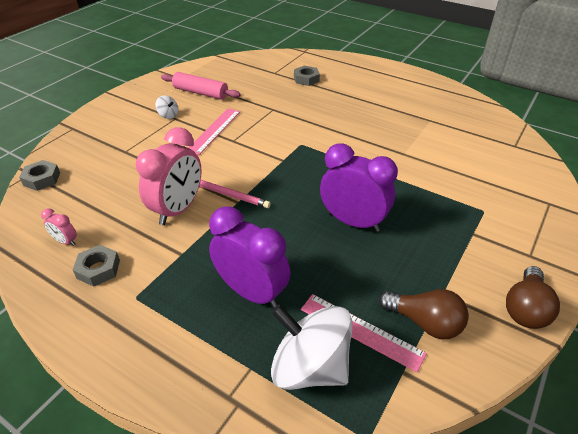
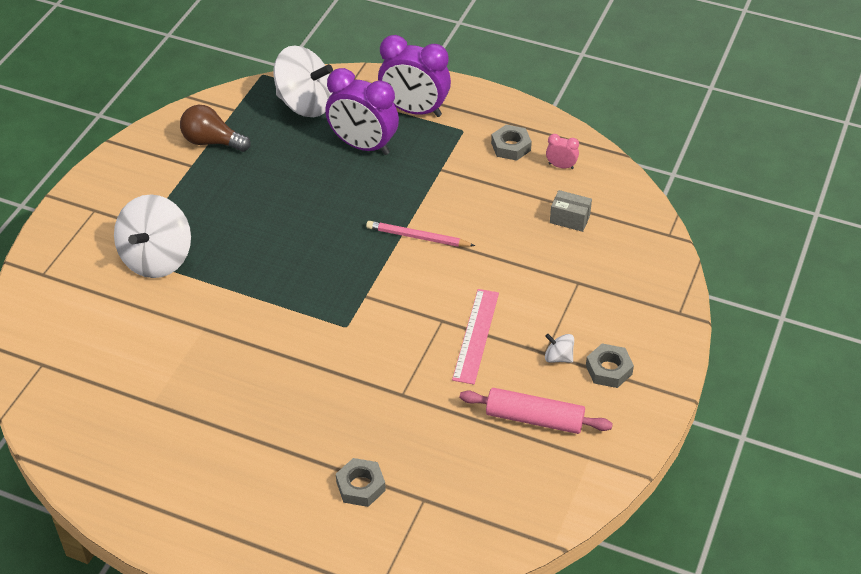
camera: 170 degrees right, 5 degrees up
(42, 179) = (648, 229): grey nut -> grey nut (608, 369)
(96, 194) = (569, 219): none -> grey box
(178, 209) = (467, 212): pink clock -> none
(353, 222) = (272, 222): purple clock -> purple clock (414, 110)
(361, 331) = (266, 130): pink ruler -> none
(453, 204) = (157, 258): none -> white spinning top
(525, 309) = (121, 162): brown light bulb -> none

